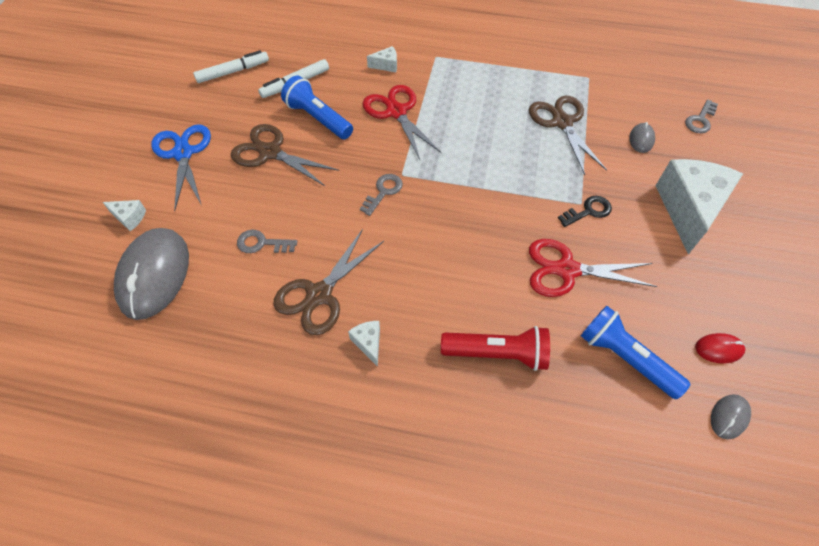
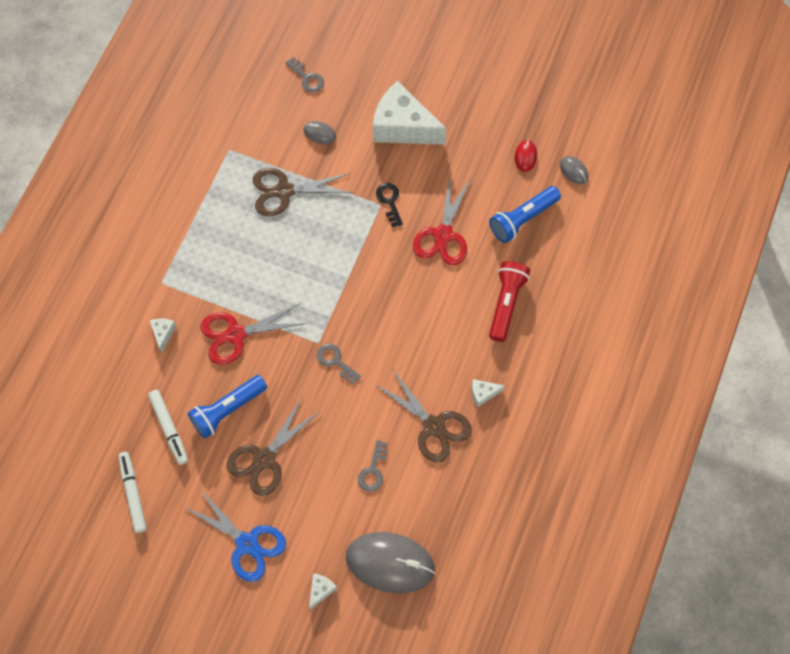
camera: 80 degrees left, 10 degrees up
(183, 153) = (247, 543): blue scissors -> blue scissors turned 135 degrees counterclockwise

